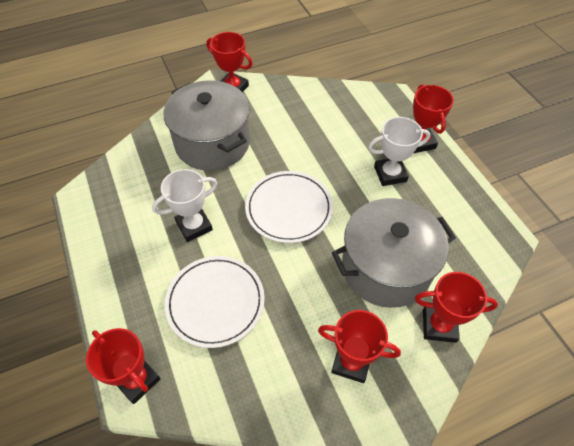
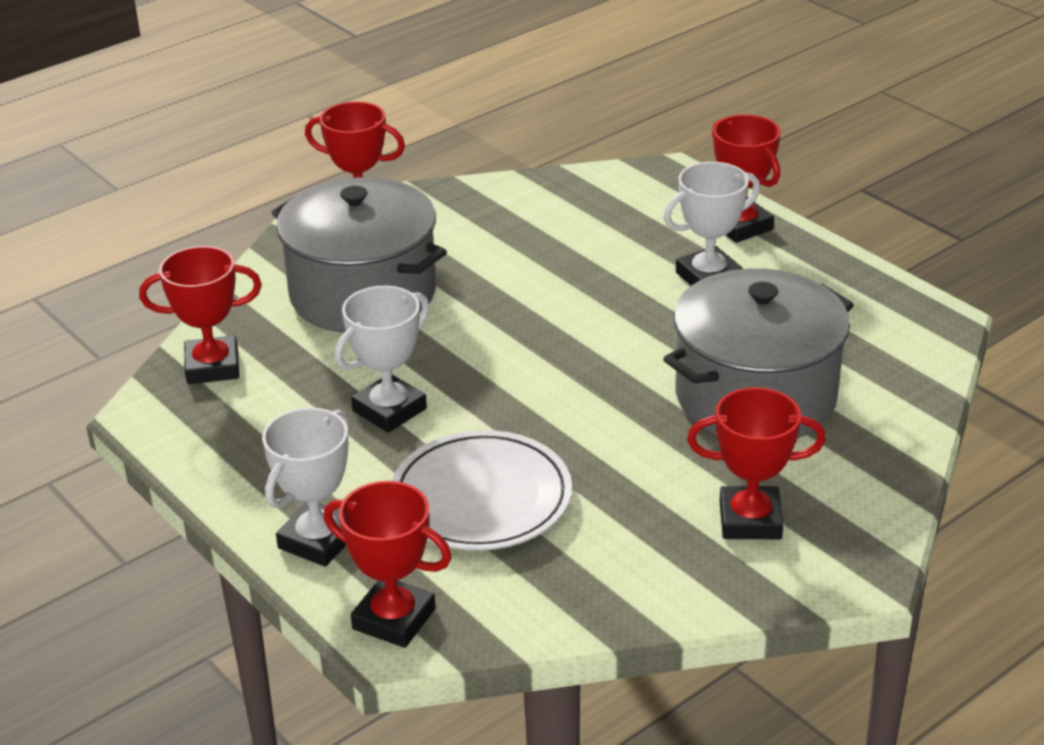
camera: 15 degrees left, 20 degrees down
(123, 309) = (318, 540): none -> white trophy
(289, 208) = (551, 355): white plate -> none
(439, 326) = (873, 448): red trophy -> red trophy (212, 367)

